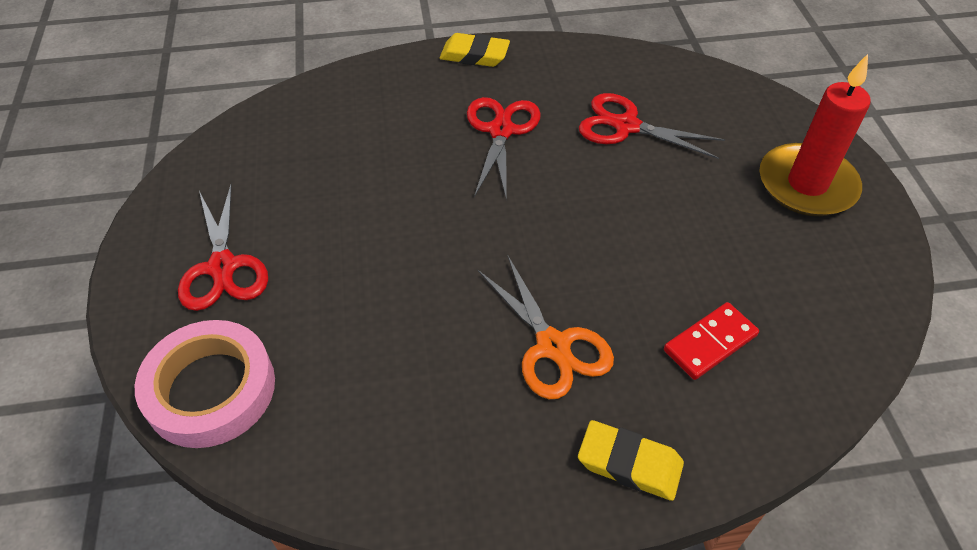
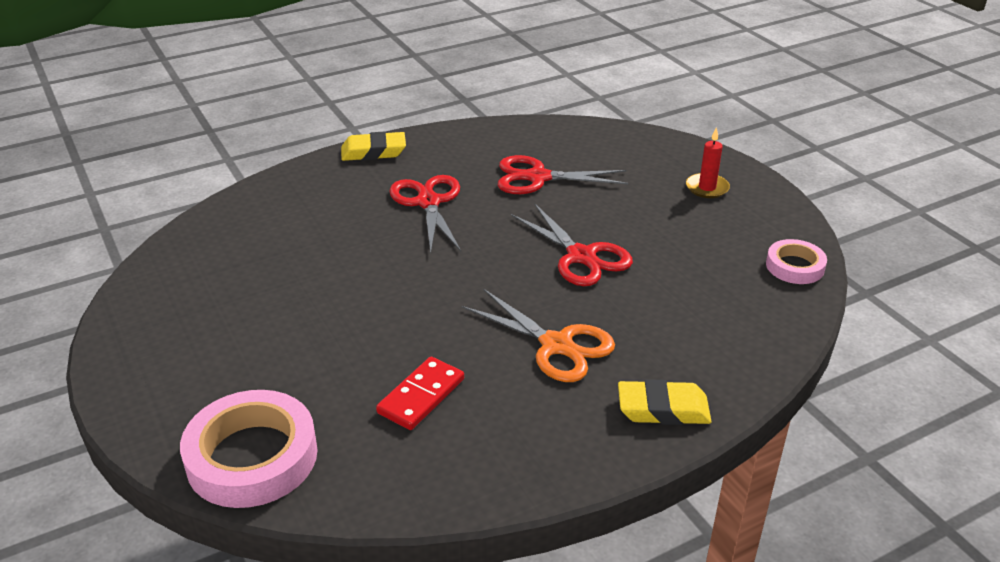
camera: 20 degrees left, 15 degrees down
(223, 267) = (212, 361): red scissors -> red scissors (581, 256)
(710, 343) = (685, 311): red domino -> red domino (421, 396)
(806, 184) = (707, 188): red candle -> red candle, size x0.50
(863, 318) = (795, 266): none -> pink tape

